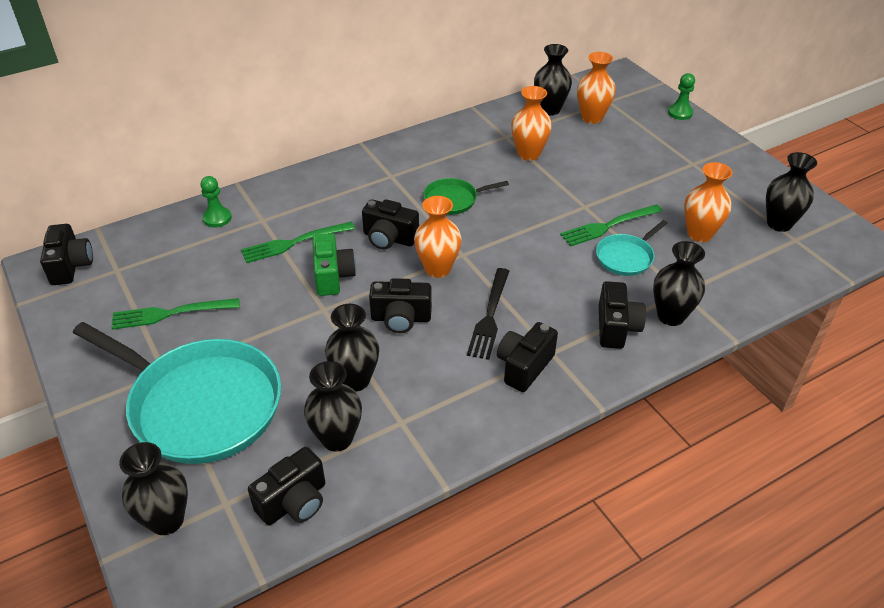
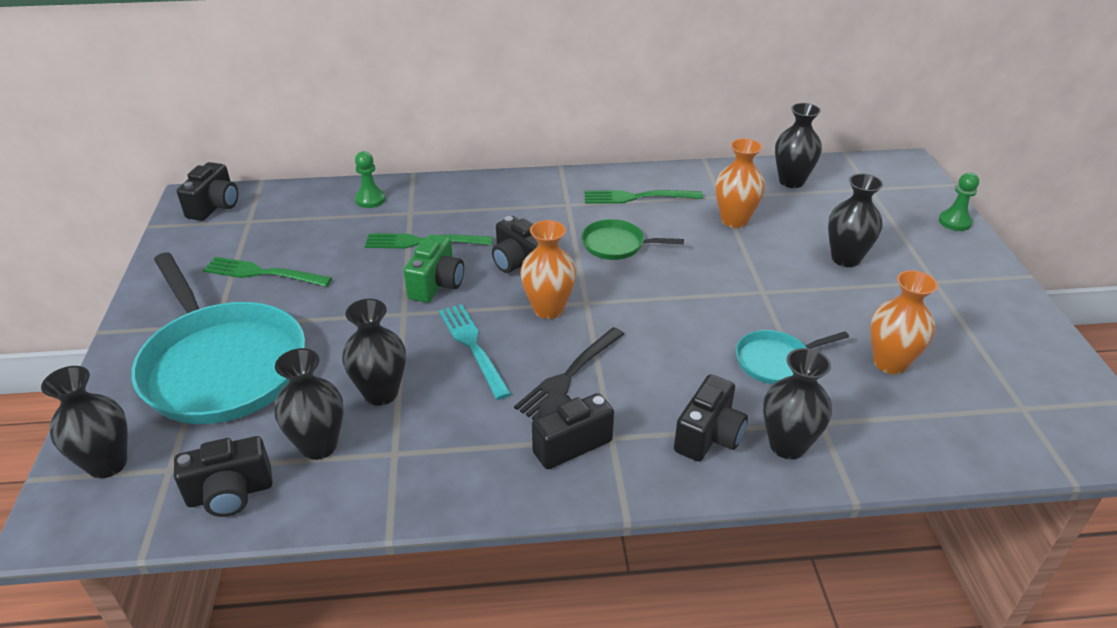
camera: 25 degrees right, 5 degrees down
(401, 318) = (473, 347): black camera -> turquoise fork
(592, 118) = (837, 201): orange vase -> none
(608, 226) = (777, 321): green fork -> green fork (638, 197)
(779, 224) = (1011, 382): black vase -> black vase (845, 259)

